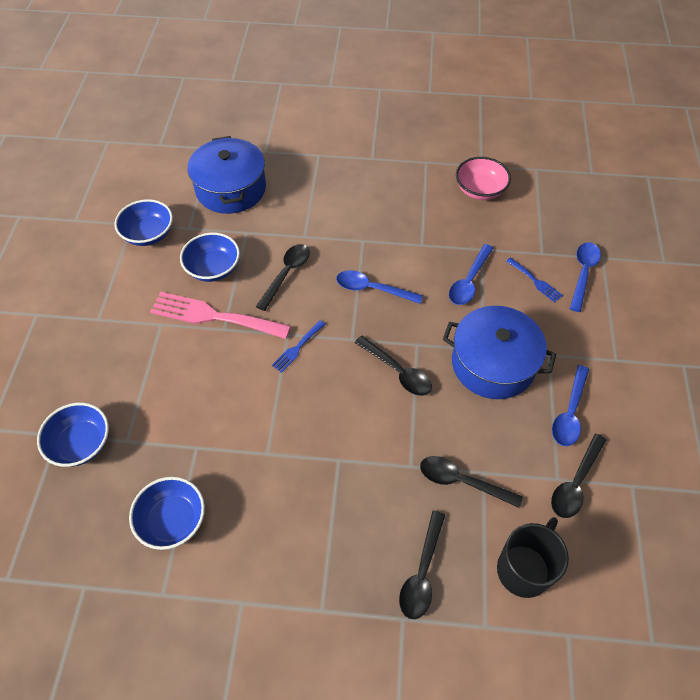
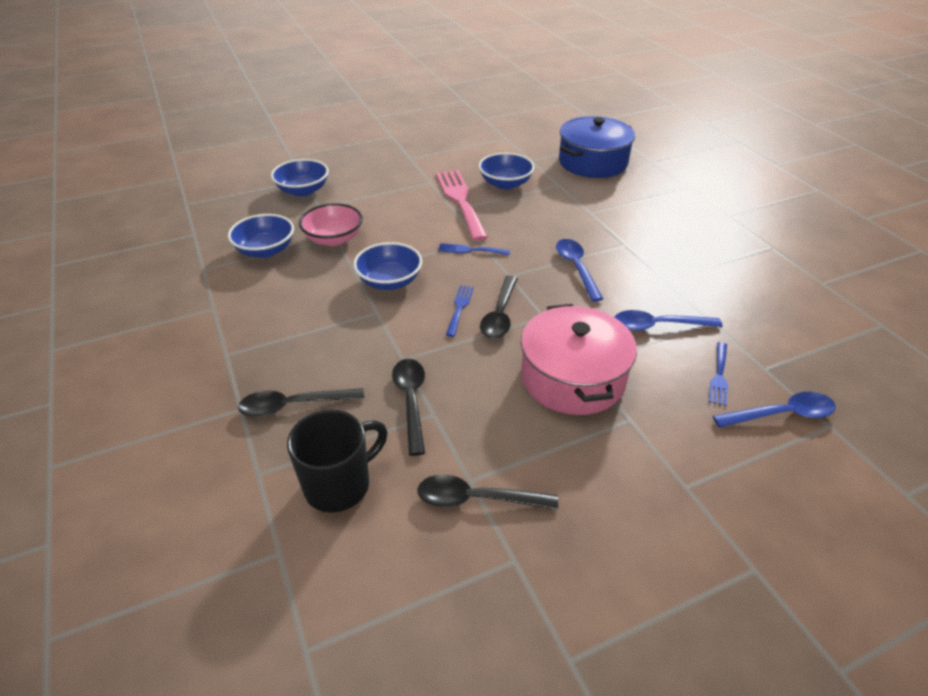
camera: 60 degrees right, 15 degrees down
(148, 234) = (505, 147): blue bowl -> blue bowl (389, 281)
(286, 274) = (539, 218): black spoon -> none
(371, 395) = (459, 308): none -> blue fork
(480, 190) = (788, 293): pink bowl -> pink bowl (333, 239)
(493, 363) = (573, 377): blue pot -> pink pot
(524, 569) = (339, 485): black mug -> black mug turned 45 degrees counterclockwise
(569, 413) = (567, 464): blue spoon -> none

